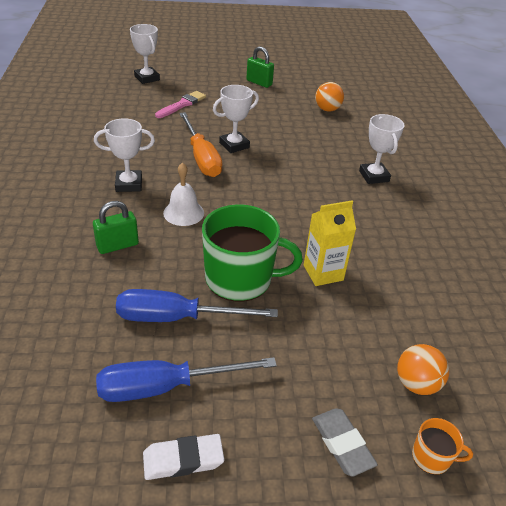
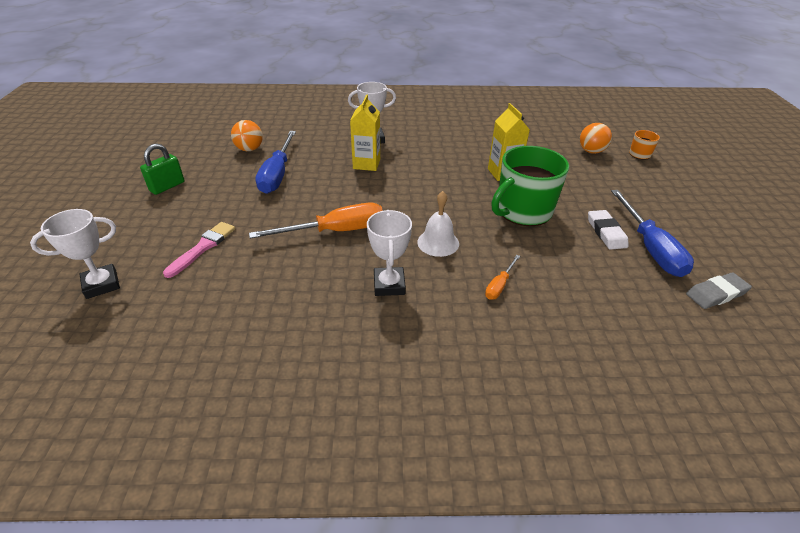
camera: 85 degrees left, 0 degrees up
(117, 245) = (499, 285): green padlock -> orange screwdriver
(177, 318) = (580, 244): blue screwdriver -> blue screwdriver (277, 174)
(182, 104) = (203, 247): pink brush -> pink brush turned 75 degrees clockwise
(183, 459) = (701, 239): white eraser -> white eraser (606, 232)
(234, 145) = (312, 209): white trophy -> none
(240, 279) = (523, 211): green mug -> green mug turned 135 degrees counterclockwise
(318, 172) = (366, 164): none -> yellow carton
(342, 444) = (649, 180): grey eraser -> grey eraser (716, 294)

